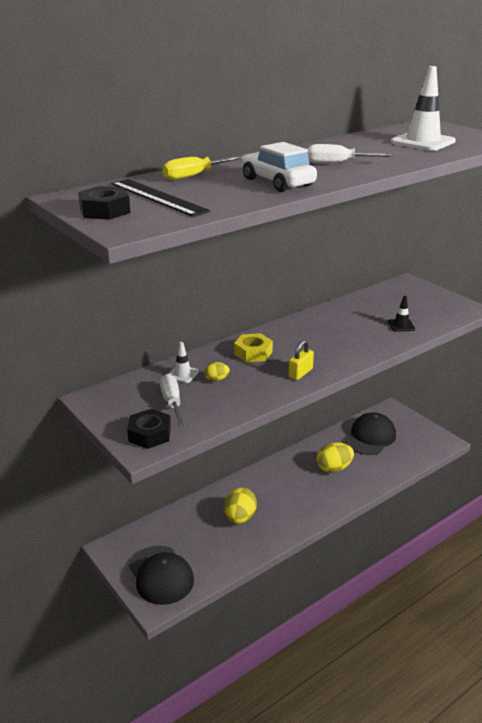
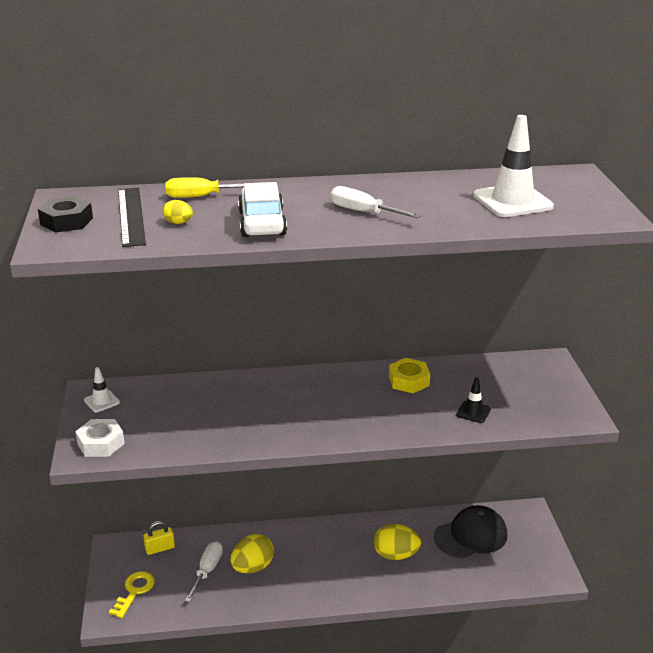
camera: 30 degrees right, 0 degrees up
(149, 434) = (100, 443): black nut -> white nut
(161, 575) = (134, 591): black cap -> yellow key
(172, 402) = (151, 419): white screwdriver -> white screwdriver (207, 571)
(182, 374) = (191, 393): white traffic cone -> white traffic cone (102, 401)
(216, 379) = (215, 409): yellow egg -> yellow egg (178, 223)
(253, 353) = (280, 392): yellow nut -> yellow nut (408, 381)
(300, 373) = (301, 430): yellow padlock -> yellow padlock (160, 548)

